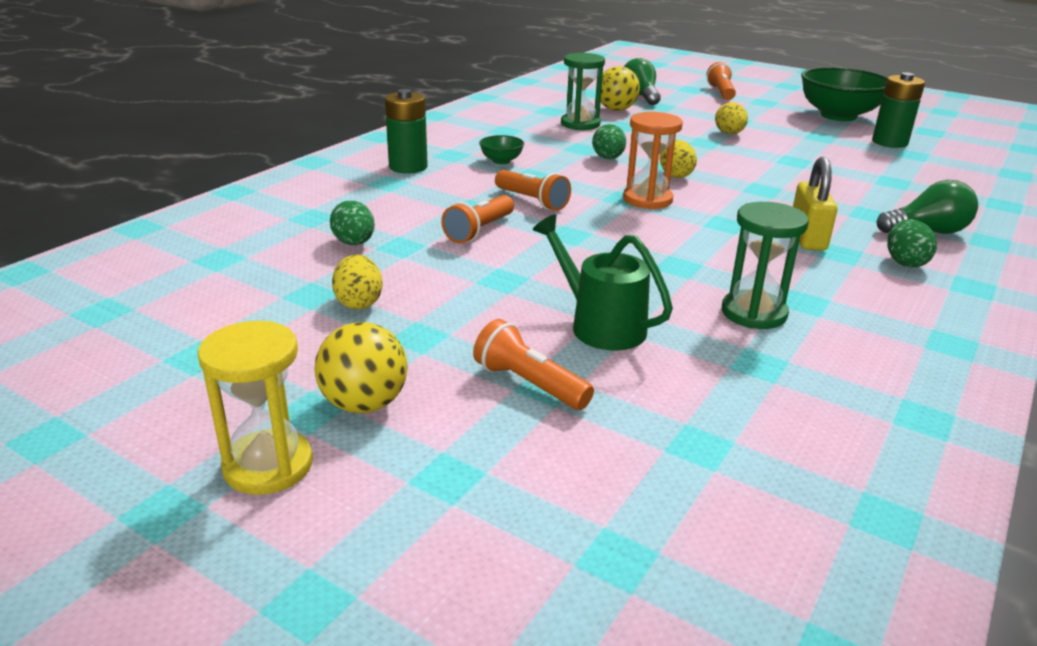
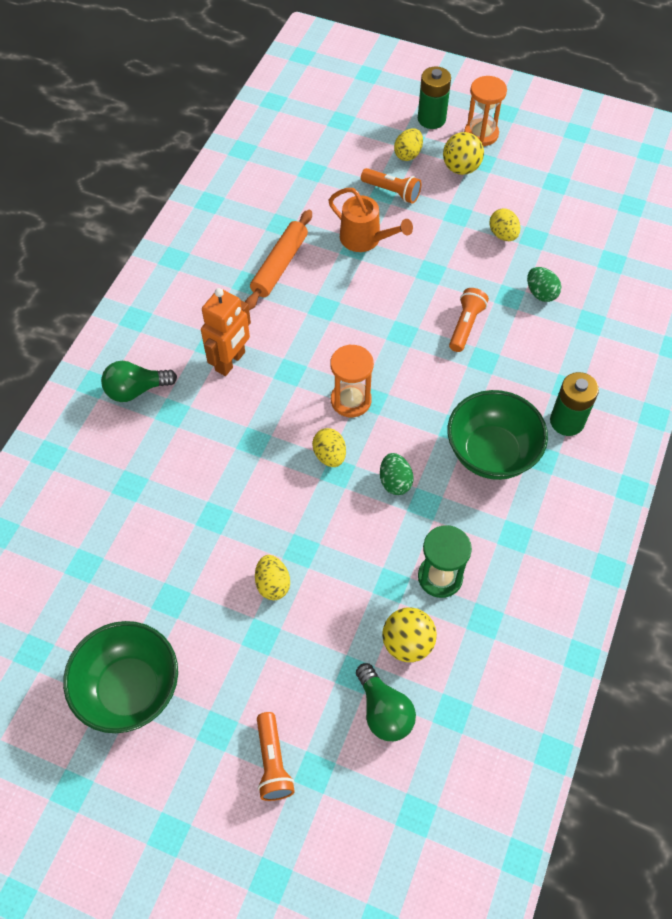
camera: 170 degrees right, 30 degrees up
(268, 466) = (481, 134): yellow hourglass -> orange hourglass
(467, 447) = (408, 154): none -> yellow egg
(501, 161) = (491, 453): green bowl -> green bowl, size x2.30
(532, 201) = (441, 379): orange flashlight -> none
(599, 325) = (365, 239): green watering can -> orange watering can
(753, 313) = (279, 265): green hourglass -> orange rolling pin
(807, 238) = (230, 361): yellow padlock -> orange robot
(889, 142) = (96, 598): green battery -> green battery (431, 119)
(905, 262) = (169, 340): green egg -> none

